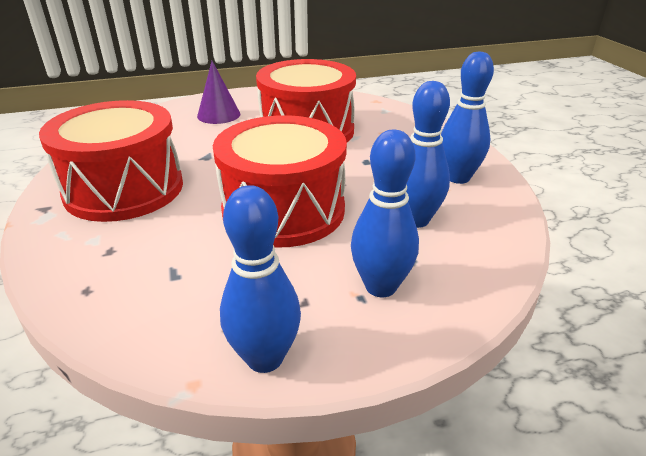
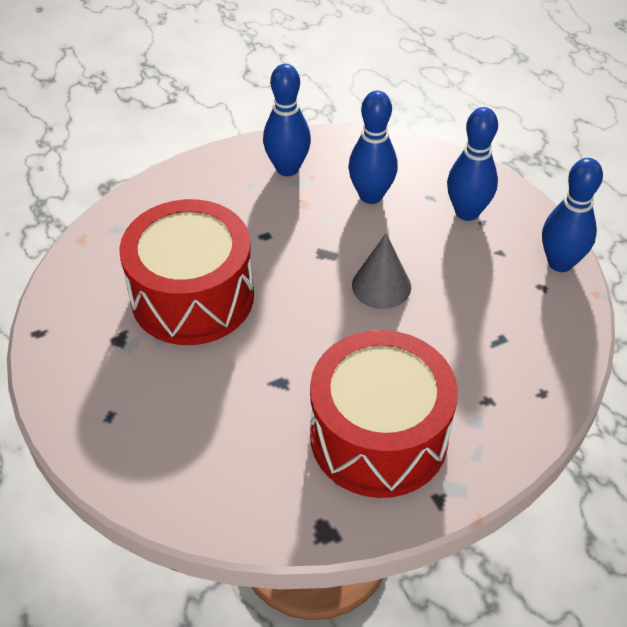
camera: 100 degrees left, 15 degrees up
(218, 115) = (147, 407): purple cone -> none
(283, 210) = (381, 286): red drum -> grey cone

